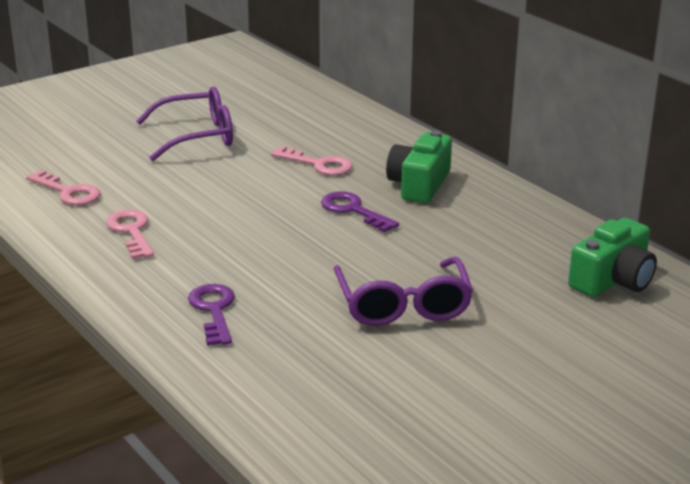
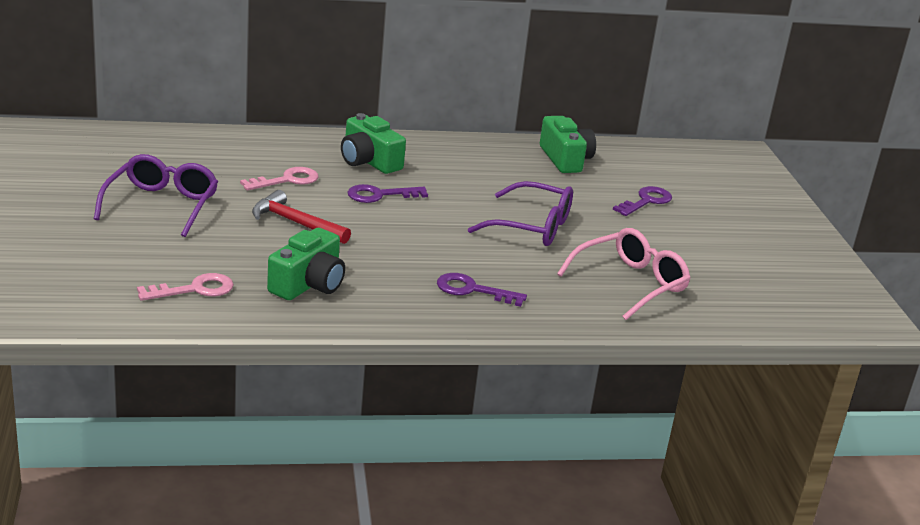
camera: 65 degrees left, 0 degrees up
(131, 232) = (308, 284): pink key -> green camera
(239, 193) = (296, 223): none -> red hammer
(348, 401) = (630, 283): none -> pink glasses
(588, 360) = (646, 201): none -> purple key

